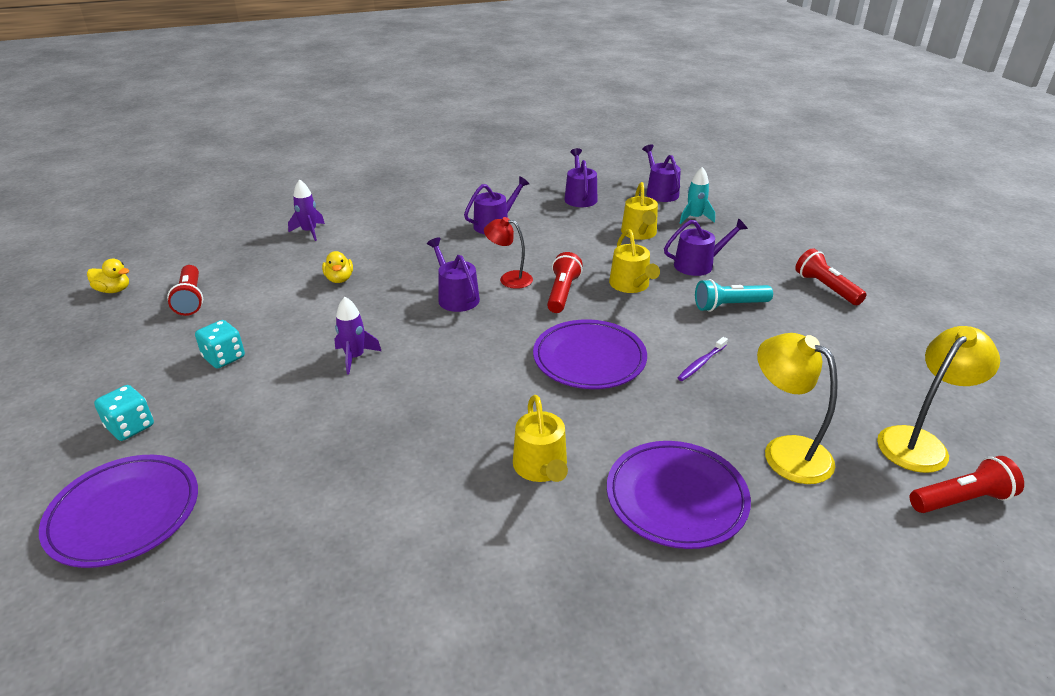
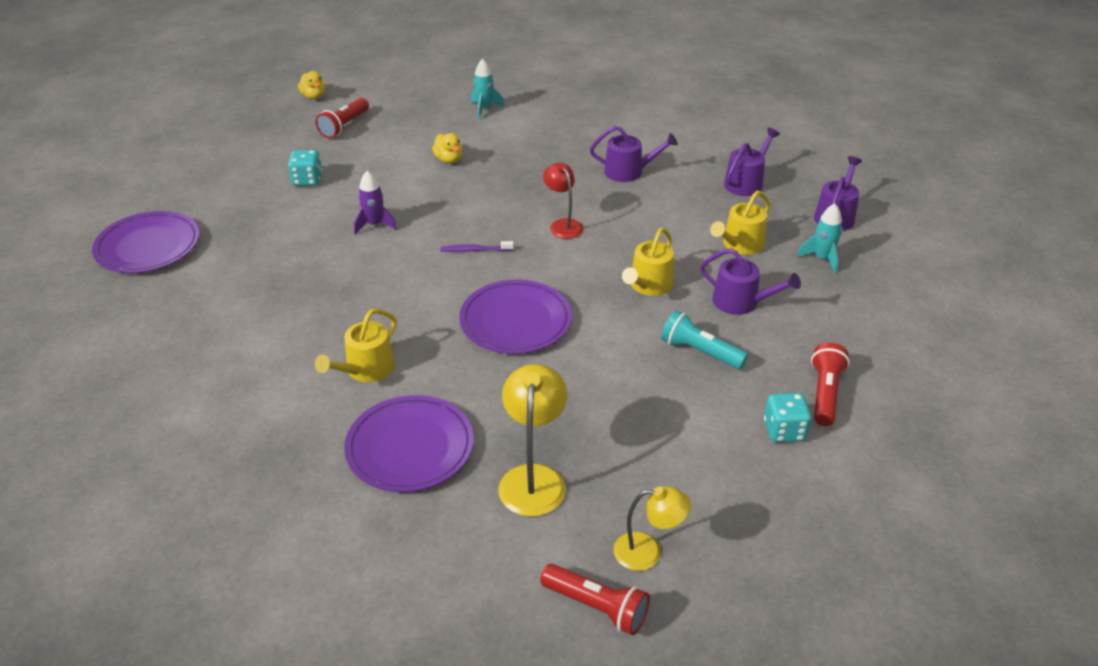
camera: 45 degrees right, 5 degrees up
(130, 427) = (210, 197): turquoise dice -> turquoise dice (784, 431)
(309, 232) = (484, 109): purple rocket -> turquoise rocket
(339, 279) = (449, 159): yellow duck -> yellow duck turned 60 degrees counterclockwise
(456, 297) = (502, 218): purple watering can -> none
(562, 293) = (583, 259): red flashlight -> none
(701, 363) = (590, 379): purple toothbrush -> purple toothbrush (475, 250)
(919, 442) = (648, 552): yellow lamp -> yellow lamp, size x0.66

